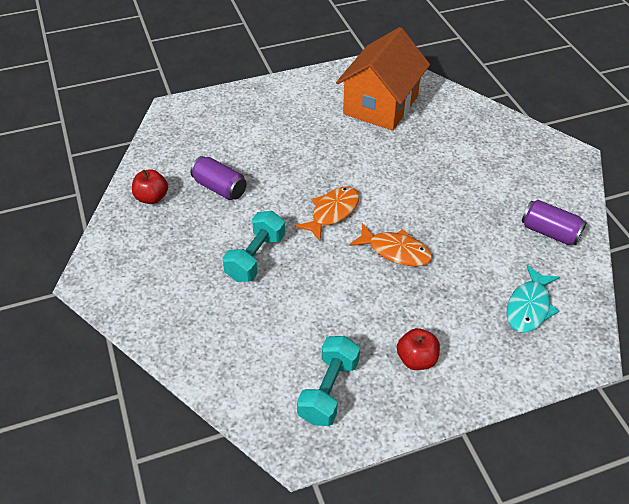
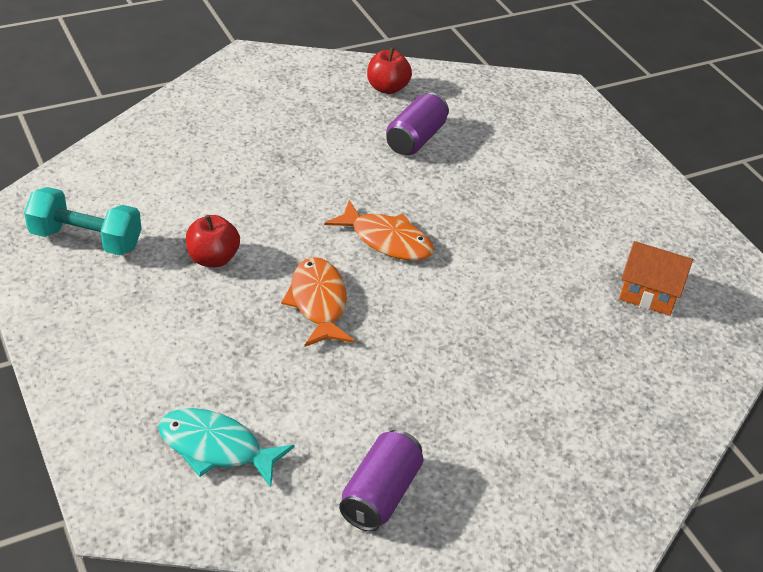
camera: 80 degrees right, 5 degrees down
(255, 257) = (295, 174): turquoise dumbbell -> none
(380, 105) = (649, 293): orange house -> orange house, size x0.49
(395, 251) = (318, 303): orange fish -> orange fish turned 150 degrees clockwise
(416, 359) = (125, 318): red apple -> red apple (213, 259)

